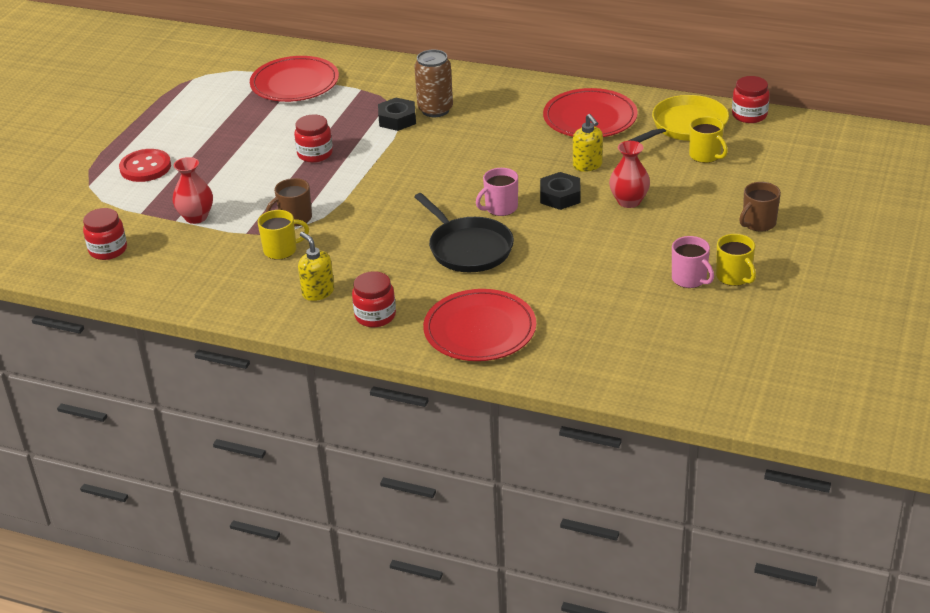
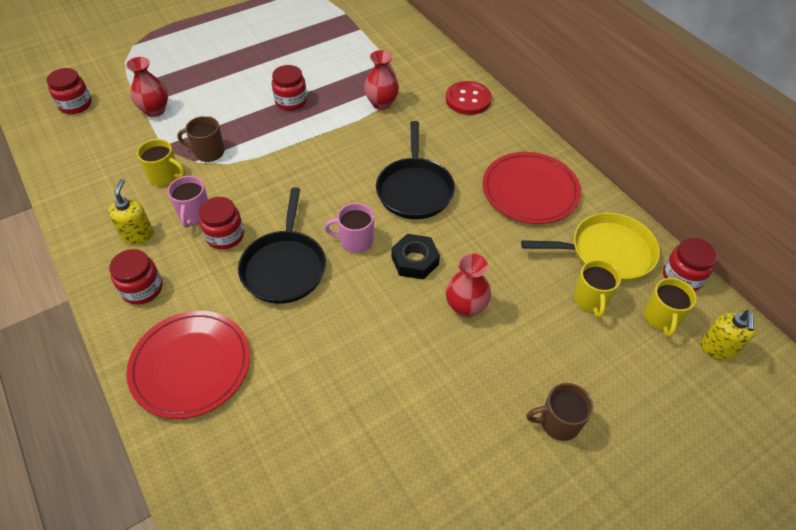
camera: 35 degrees right, 15 degrees up
(145, 167) = (180, 49): red button -> red button (468, 99)
(295, 83) = (352, 31): red plate -> none
(393, 256) = (225, 236): none -> red jar
(397, 119) = (381, 103): black nut -> red vase
(435, 110) = (418, 110): brown can -> none
(503, 158) = (415, 189): none -> black pan
(587, 165) = (474, 241): yellow soap dispenser -> yellow soap dispenser (718, 348)
(690, 279) = (420, 446): pink mug -> pink mug (194, 214)
(734, 277) = (463, 478): yellow mug -> yellow mug (661, 318)

